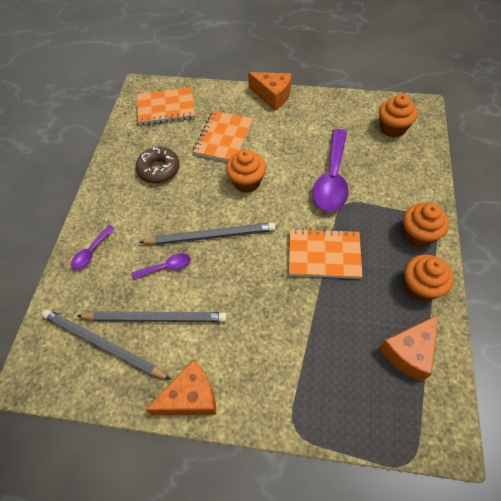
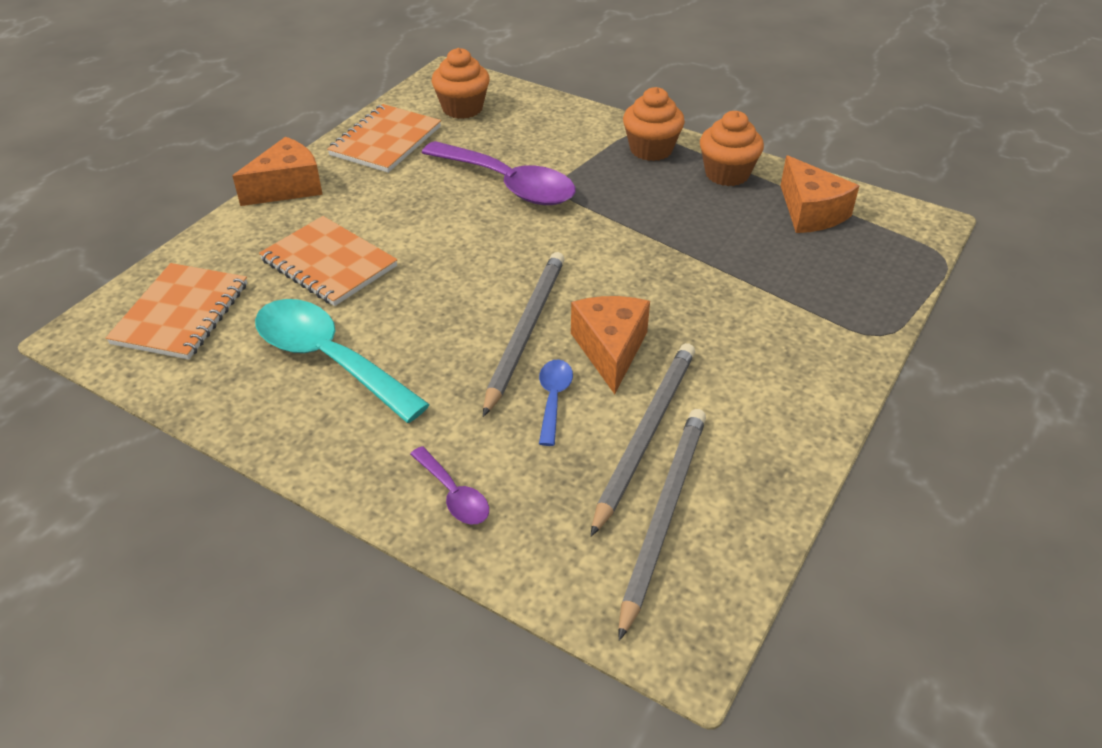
camera: 70 degrees left, 15 degrees down
(103, 344) = (663, 515): grey pencil -> grey pencil turned 150 degrees clockwise
(159, 169) = (329, 359): brown donut -> turquoise spoon
(166, 267) = (553, 399): purple spoon -> blue spoon
(190, 397) = (800, 425): orange cheese -> orange cheese (610, 350)
(246, 182) = (446, 264): orange cupcake -> none
(324, 255) = (633, 231): orange notebook -> orange notebook (385, 141)

